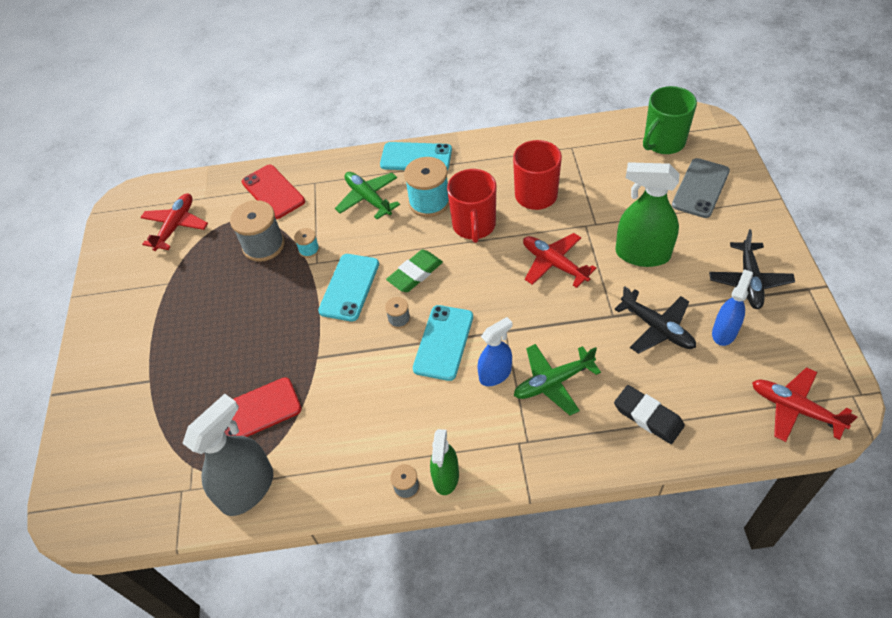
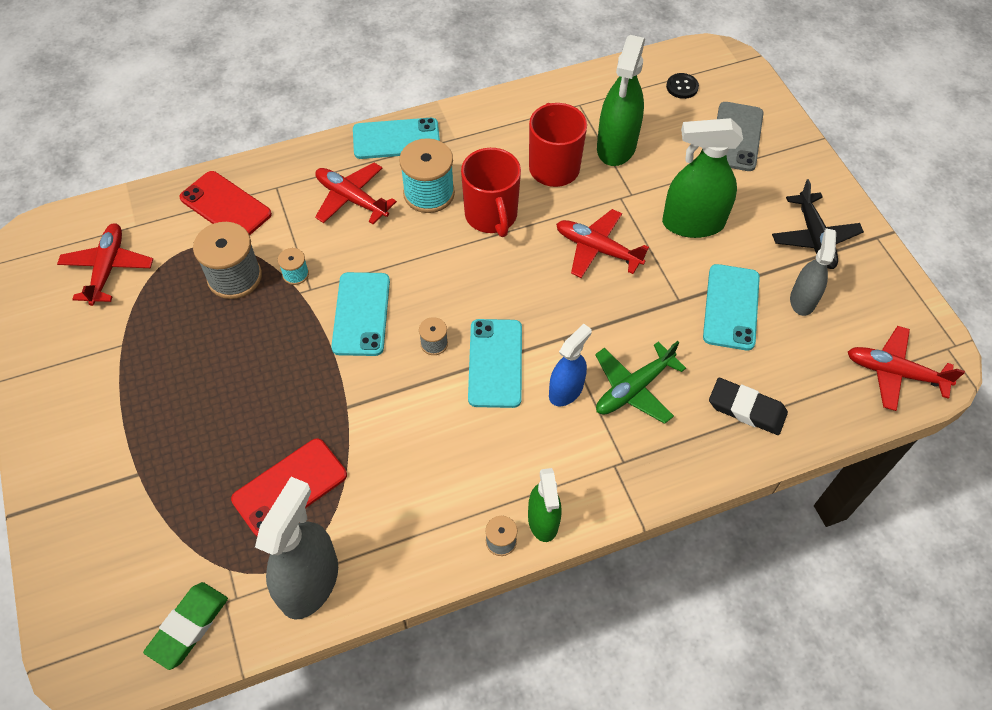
camera: 20 degrees left, 5 degrees up
(368, 198) = (351, 199): green plane -> red plane
(415, 273) = (437, 285): green eraser -> green eraser (188, 626)
(593, 184) = (616, 146): none -> green spray bottle
(657, 328) = (731, 307): black plane -> turquoise phone
(663, 142) = (682, 87): green mug -> black button
(724, 332) = (802, 300): blue spray bottle -> grey spray bottle

